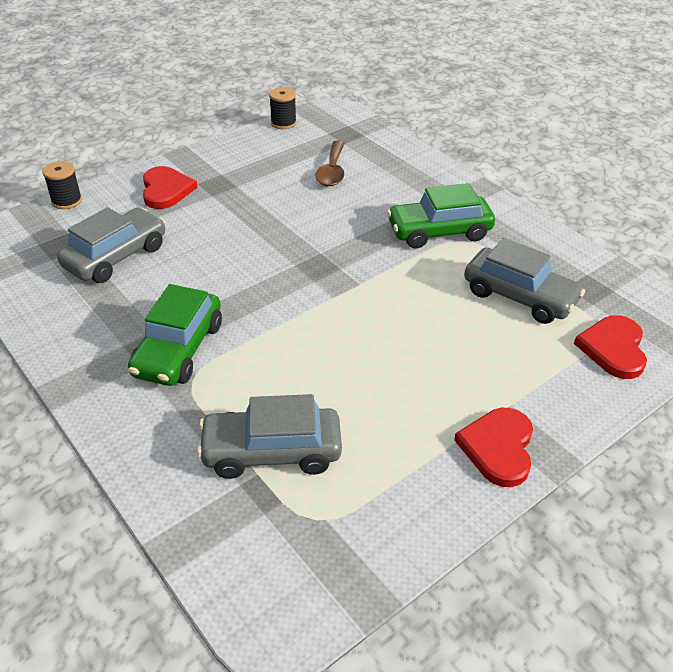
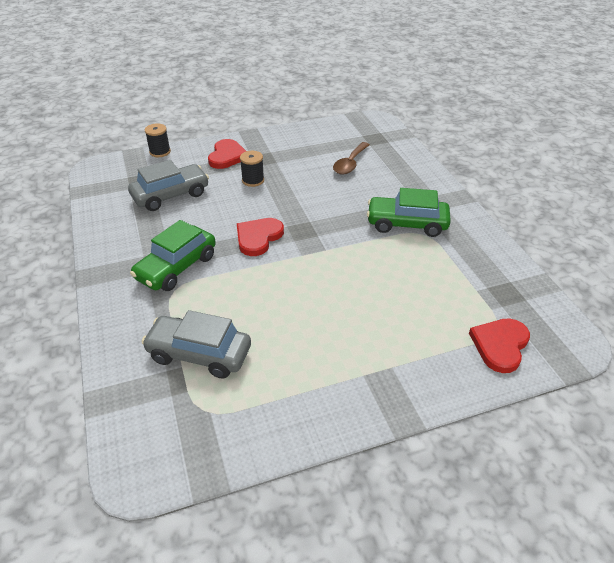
camera: 20 degrees right, 0 degrees up
(283, 123) = (333, 123): black spool -> black spool (253, 180)
(498, 448) = (363, 397): red heart -> red heart (258, 237)
(519, 296) = (444, 286): grey car -> none

